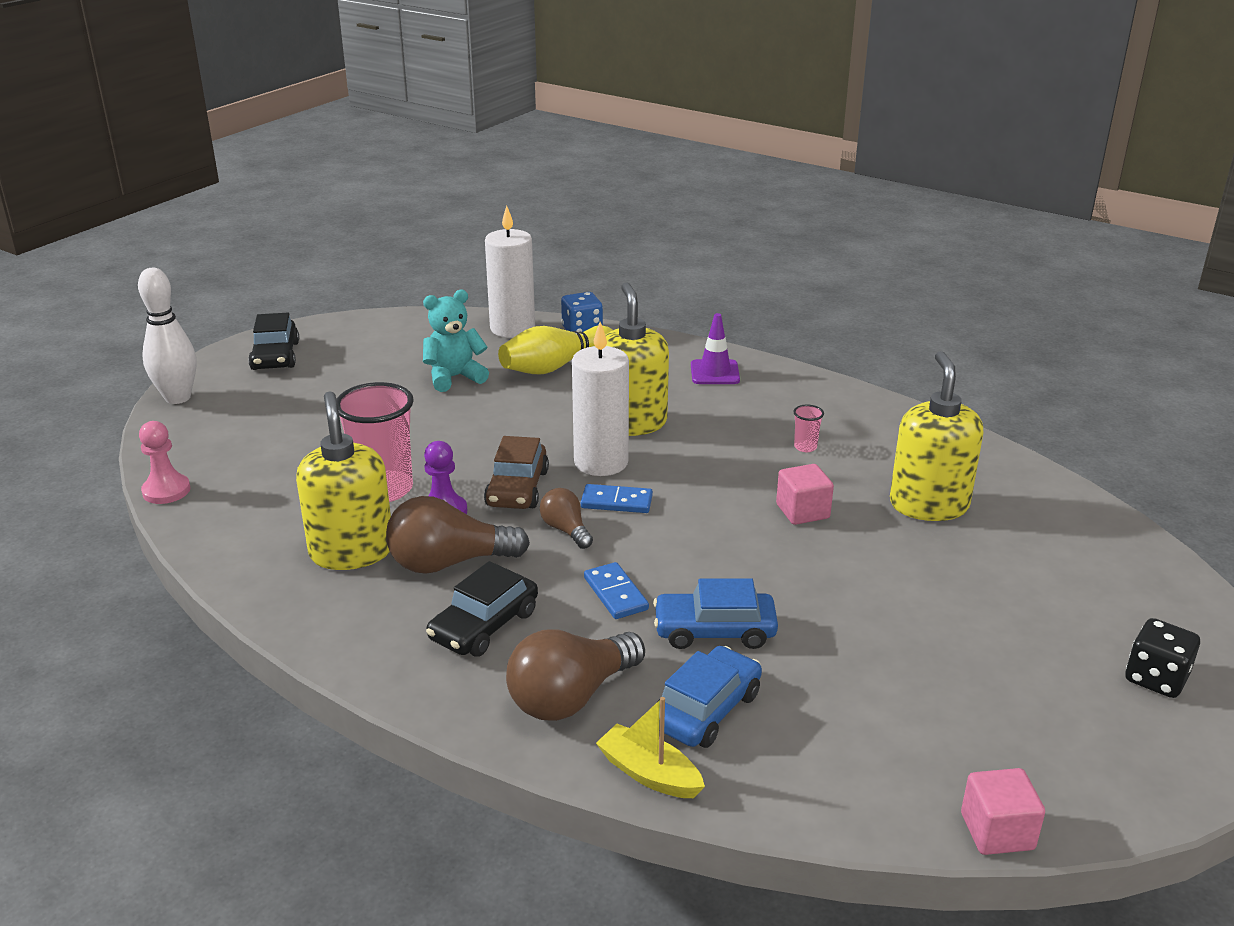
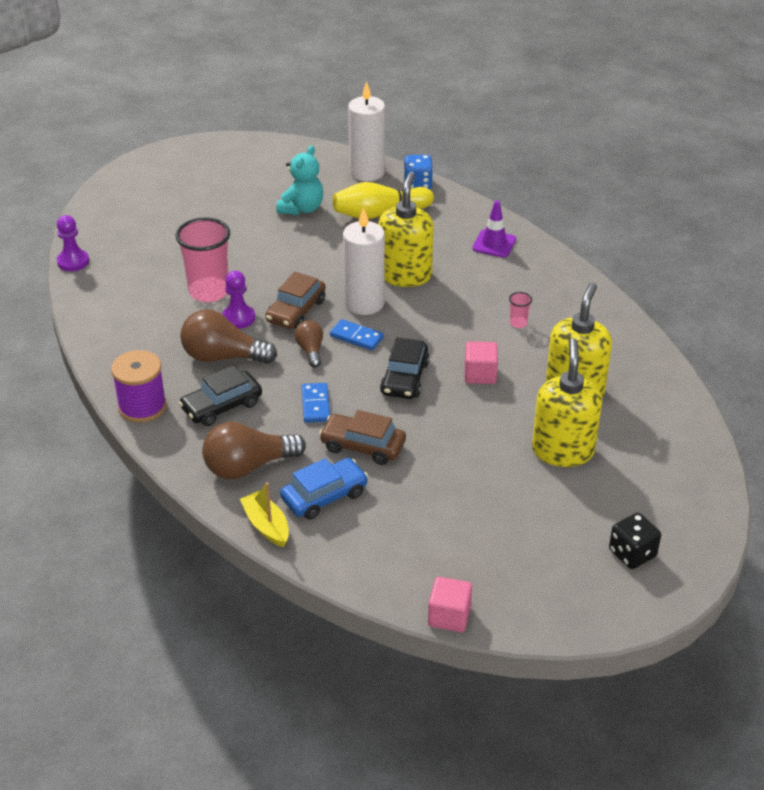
camera: 20 degrees right, 10 degrees up
(166, 491) = (73, 261): pink pawn -> purple pawn
(178, 398) = (108, 187): white bowling pin -> none
(275, 356) = (187, 164): black car -> black car (405, 378)
(351, 551) = (166, 334): yellow soap dispenser -> yellow soap dispenser (563, 450)
(365, 653) = (142, 406): none -> purple spool
(454, 377) = (301, 208): turquoise teddy bear -> turquoise teddy bear turned 120 degrees clockwise
(714, 631) = (363, 446): blue car -> brown car

